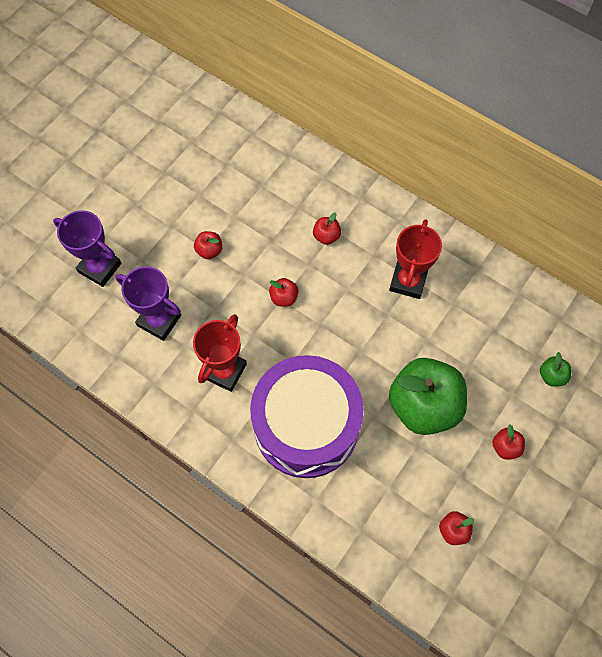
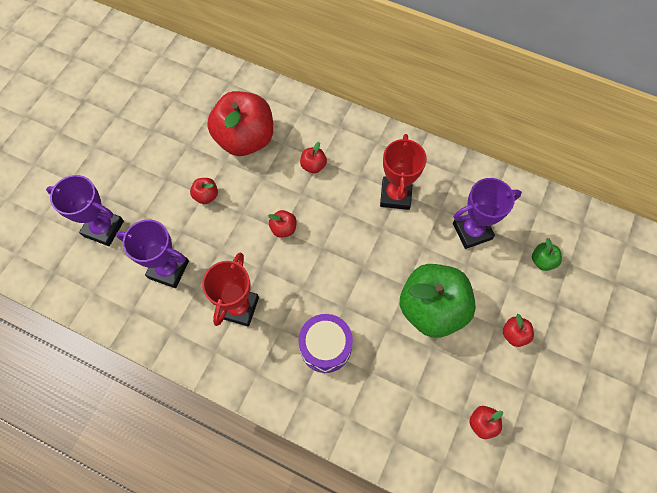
camera: 10 degrees left, 0 degrees up
(259, 197) = (245, 139): none -> red apple
(306, 425) = (325, 346): purple drum -> purple drum, size x0.51
(482, 332) = (472, 231): none -> purple trophy

